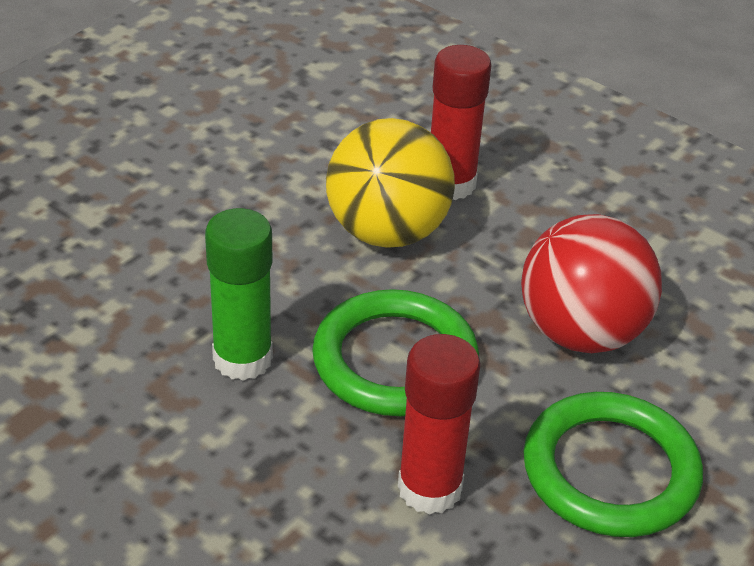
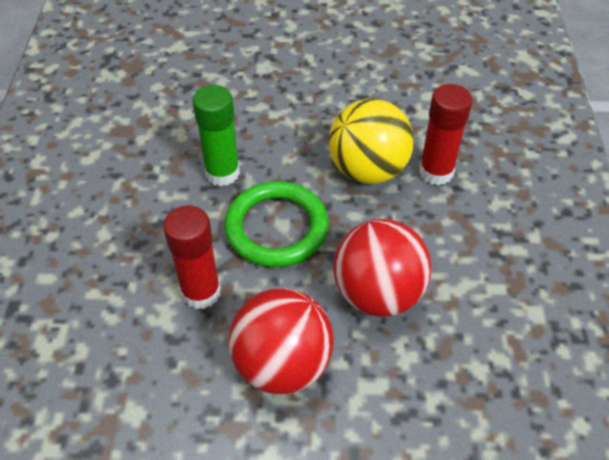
camera: 55 degrees right, 10 degrees up
(610, 471) = (282, 364): green ring -> red ball

